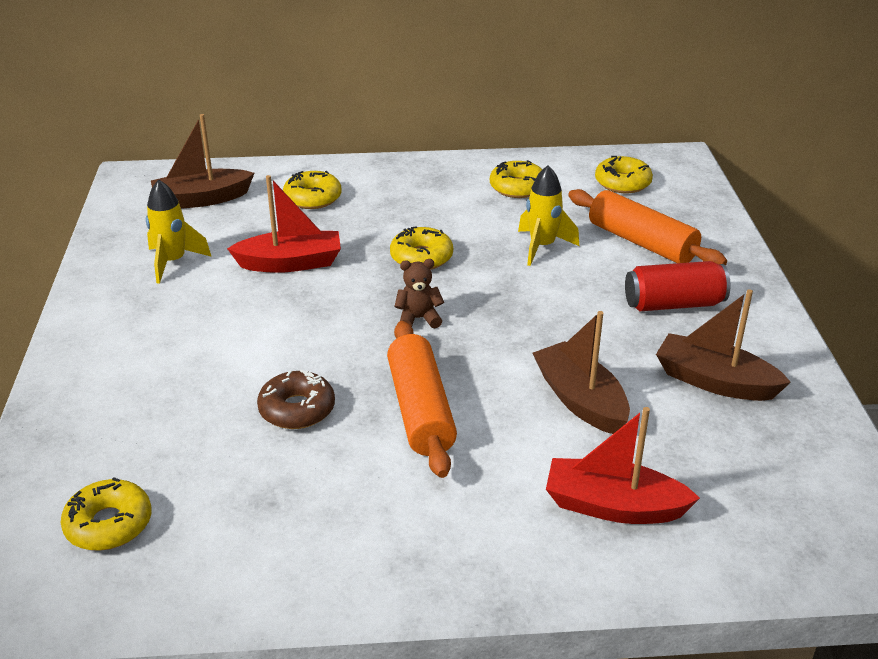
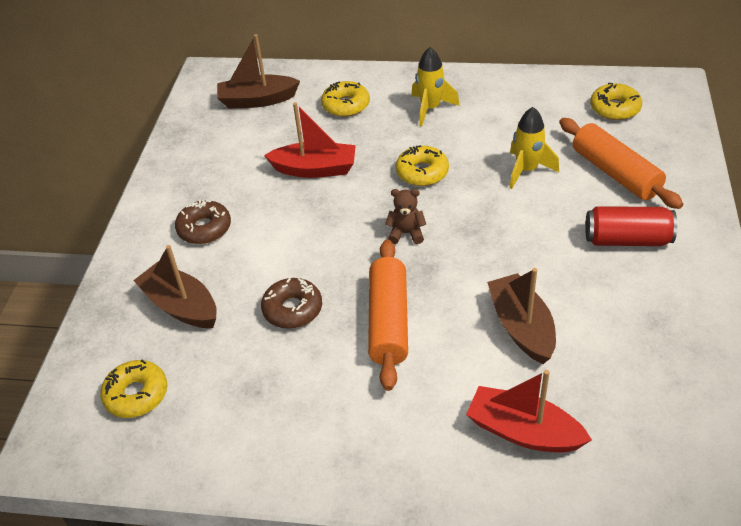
camera: 15 degrees right, 10 degrees up
(163, 334) = (204, 228): none -> brown donut
(173, 262) = (224, 160): yellow rocket -> yellow rocket (430, 109)
(517, 187) = (520, 106): yellow donut -> none
(714, 381) = (642, 322): brown boat -> brown boat (181, 306)

